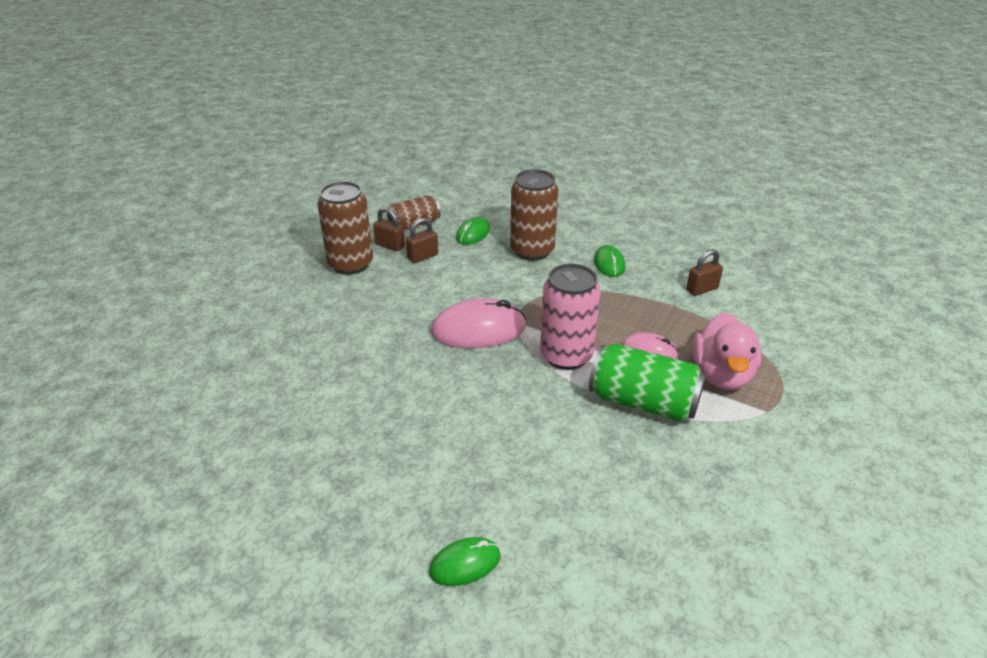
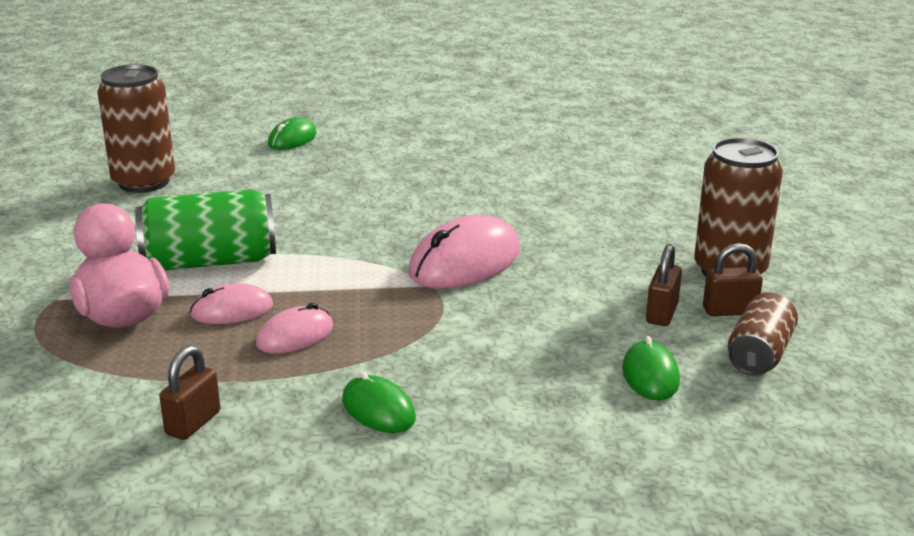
camera: 145 degrees right, 10 degrees down
(532, 251) = (523, 383): brown can -> brown can (144, 182)
(566, 356) = (333, 272): pink can -> none
(622, 318) = (295, 336): none -> pink mouse

